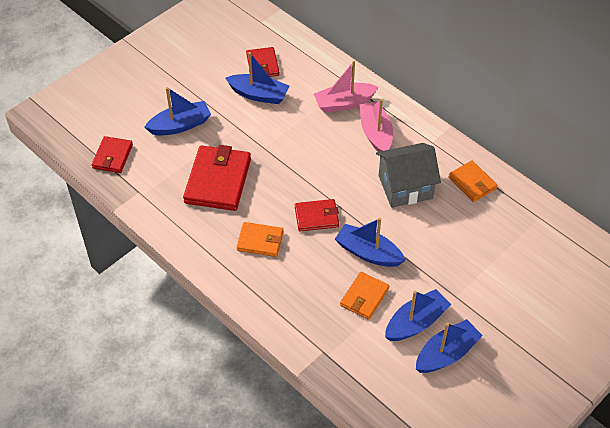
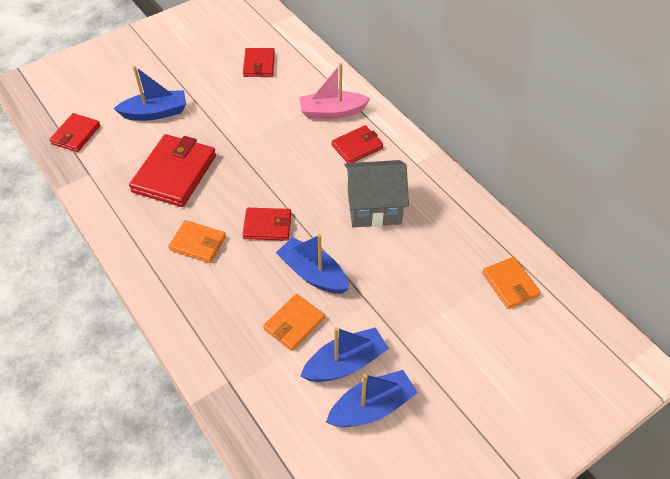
camera: 10 degrees right, 0 degrees up
(259, 95) = (246, 93): blue boat -> none
(376, 133) = (357, 147): pink boat -> red wallet
(472, 183) = (450, 213): orange wallet -> orange wallet (510, 284)

